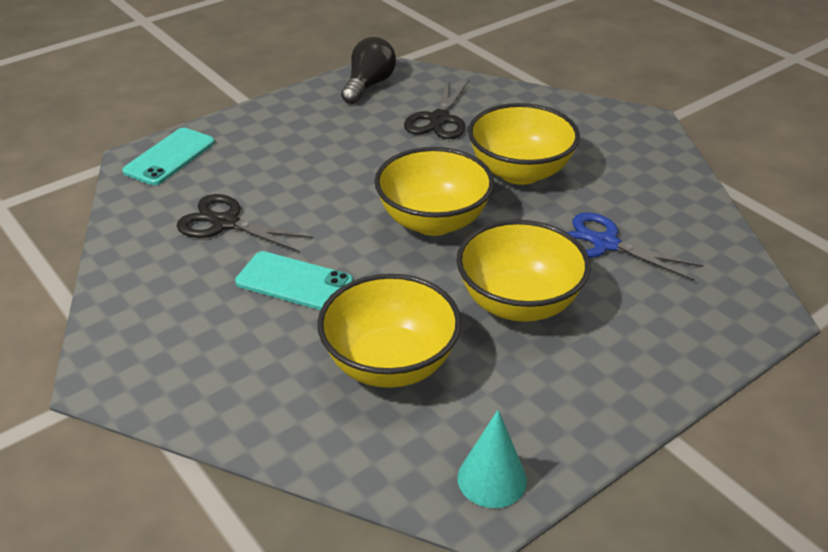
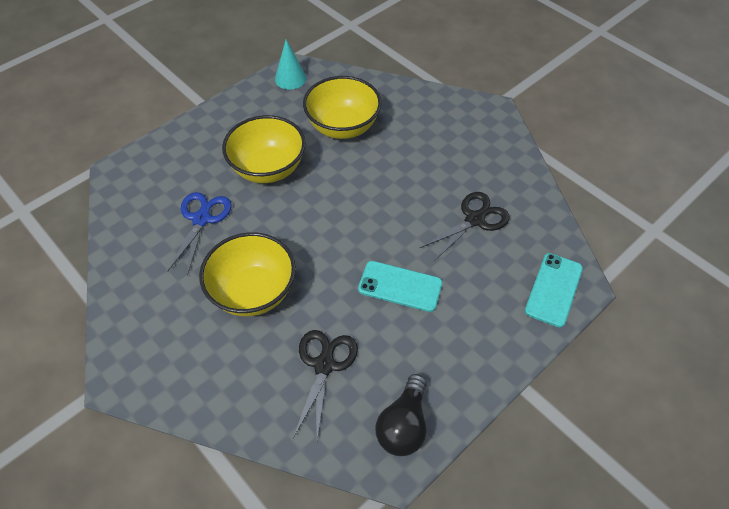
camera: 175 degrees right, 15 degrees up
(225, 223) = (474, 219): black scissors -> black scissors turned 60 degrees counterclockwise
(294, 282) = (410, 174): turquoise phone -> turquoise phone (400, 286)
(433, 221) = (324, 232): yellow bowl -> none
(605, 244) = (201, 219): blue scissors -> blue scissors turned 105 degrees counterclockwise

